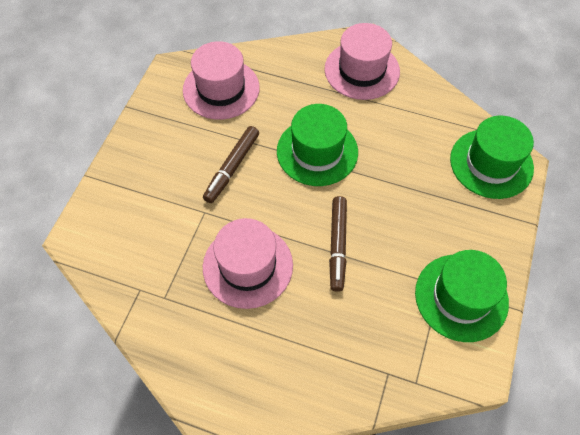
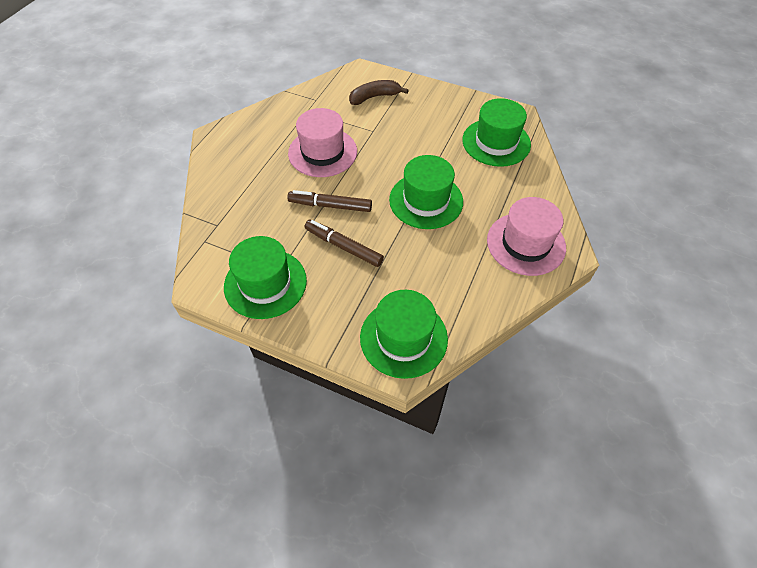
camera: 95 degrees right, 5 degrees down
(137, 215) = (374, 97): none -> brown banana
(221, 89) = (496, 142): pink hat -> green hat
(232, 167) = (412, 146): brown marker -> brown marker (343, 247)

